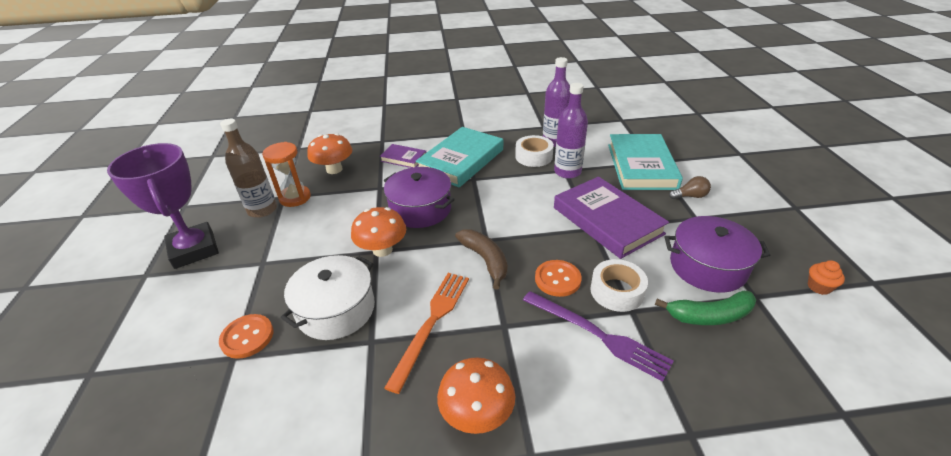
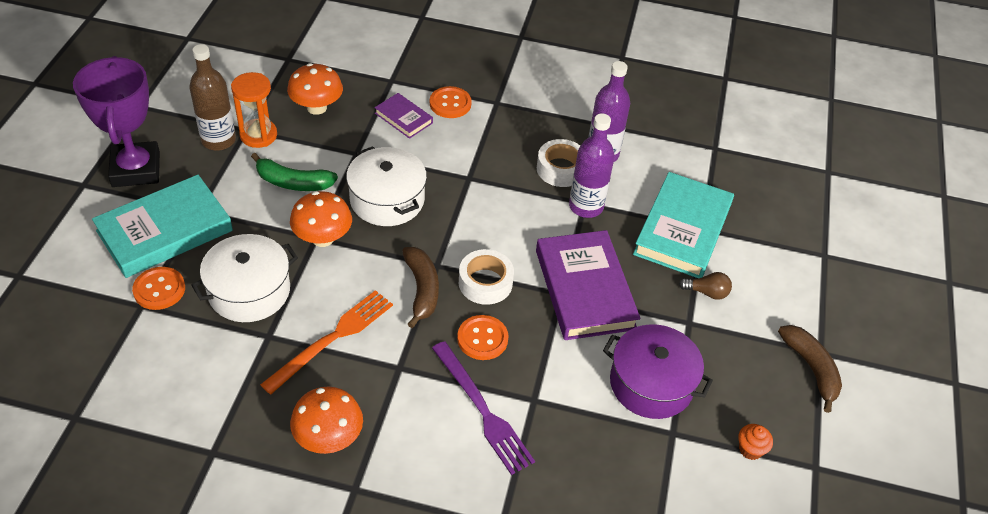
camera: 15 degrees right, 10 degrees up
(420, 209) = (387, 200): purple pot -> white pot
(432, 142) = (450, 104): none -> orange button
(461, 160) = (469, 145): turquoise book -> turquoise book (165, 231)
(617, 291) = (534, 374): white tape -> white tape (485, 283)
(709, 315) = (608, 434): green banana -> green banana (293, 182)
(801, 219) = (811, 368): none -> brown banana

